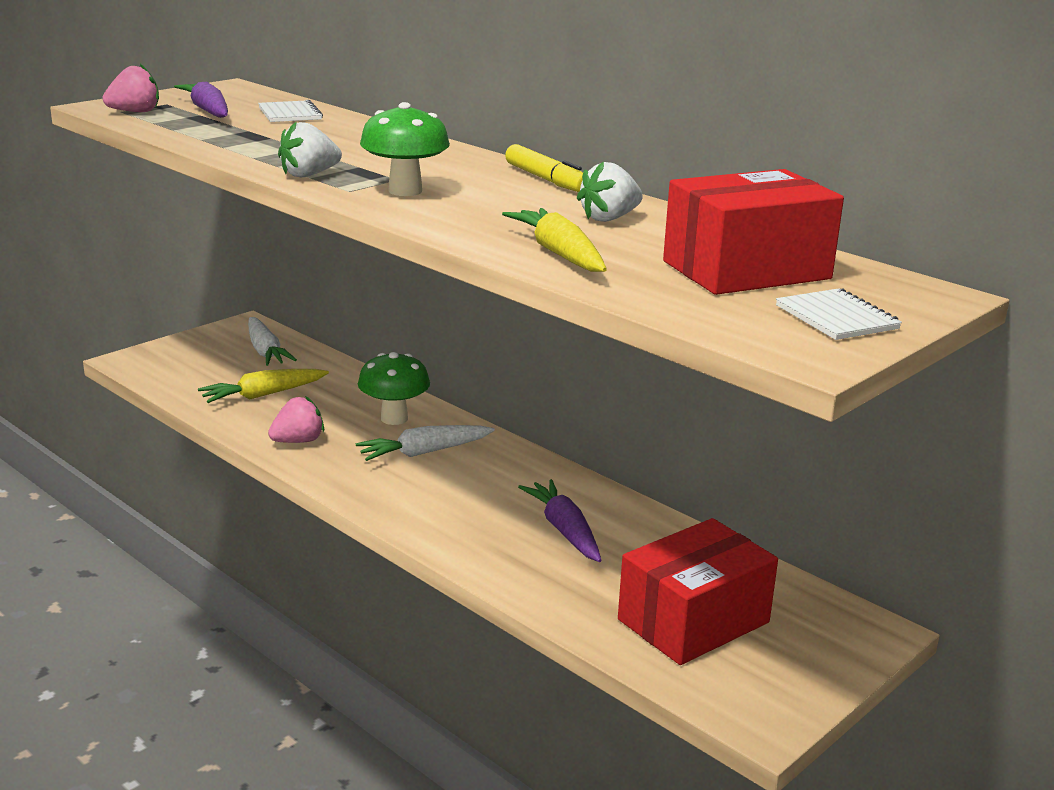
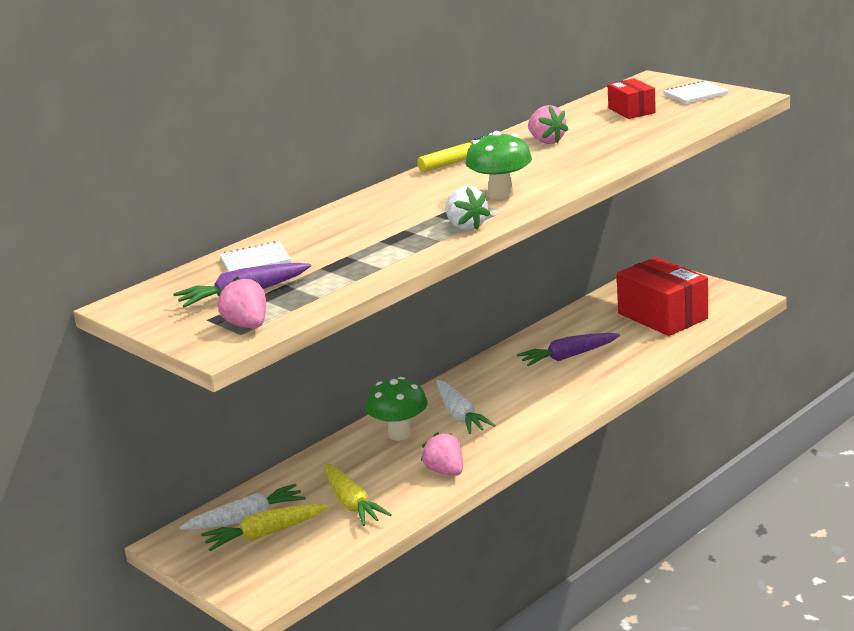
camera: 85 degrees left, 0 degrees up
(559, 254) = (623, 147): yellow carrot -> yellow carrot (265, 534)
(609, 218) = (546, 141): white strawberry -> pink strawberry
(746, 270) = (631, 110): red box -> red box, size x0.54

